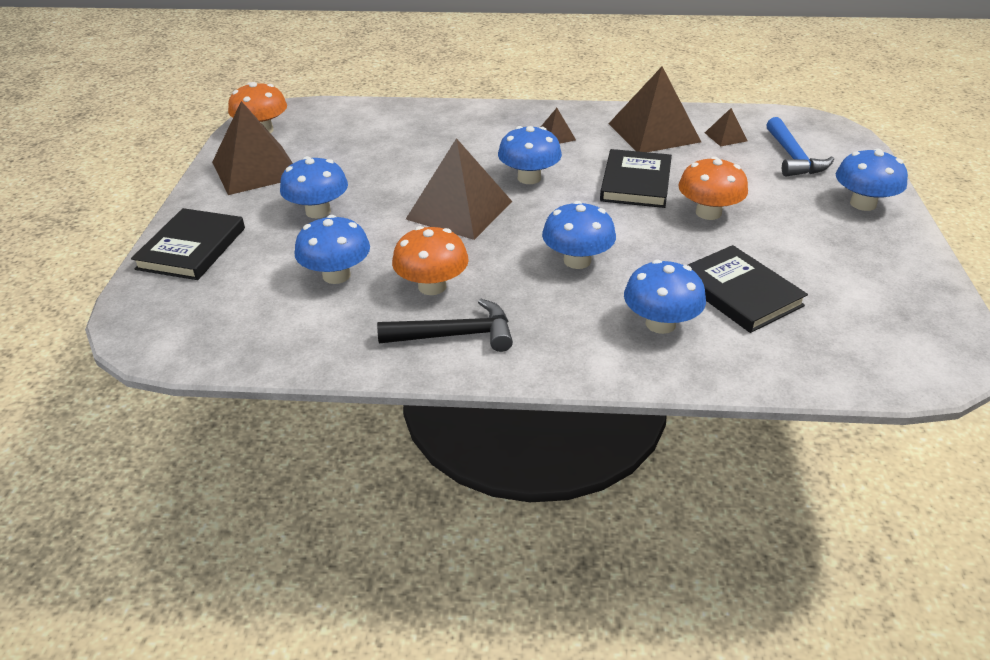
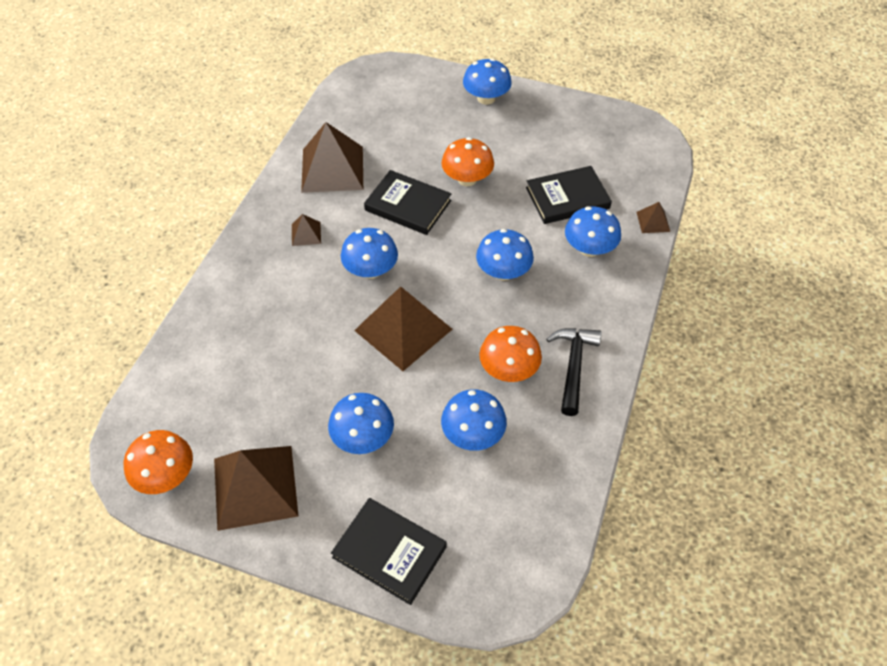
camera: 75 degrees left, 15 degrees up
(725, 137) = (361, 130): brown pyramid -> brown pyramid (653, 221)
(793, 157) = (410, 106): blue hammer -> none

